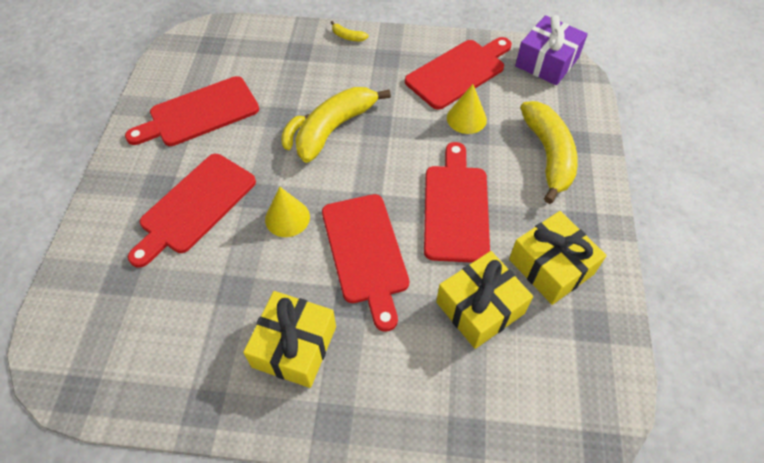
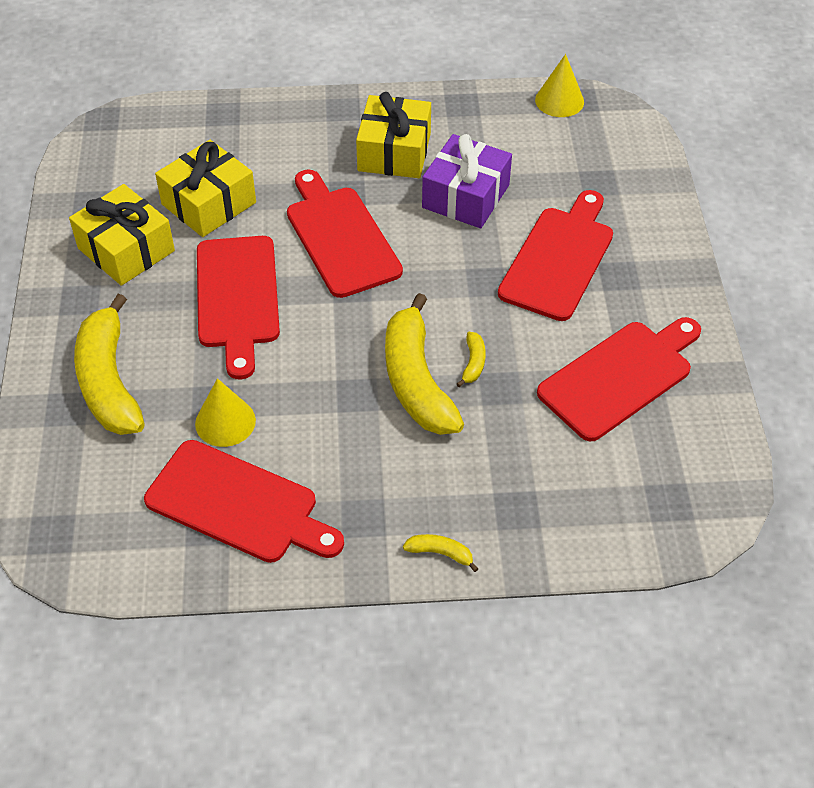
camera: 170 degrees right, 5 degrees down
(287, 218) = (442, 261): yellow cone -> yellow cone (559, 100)
(335, 128) = (416, 381): yellow banana -> yellow banana turned 135 degrees clockwise
(459, 72) = (239, 505): red cutting board -> red cutting board turned 105 degrees counterclockwise
(547, 62) = (86, 548): purple gift -> purple gift (465, 196)

